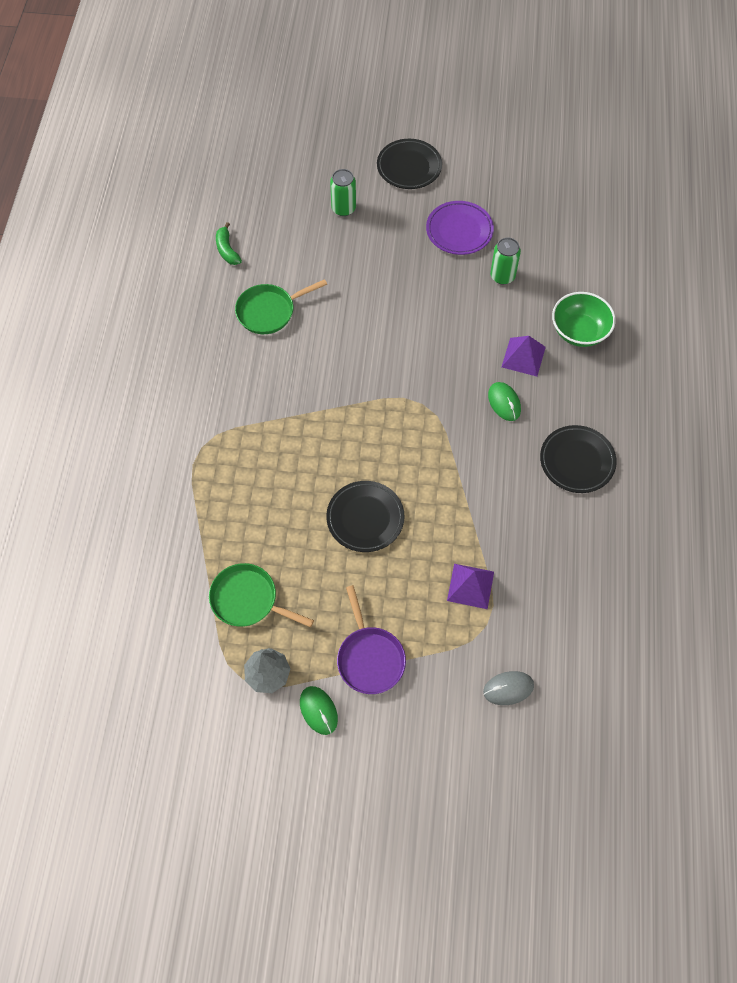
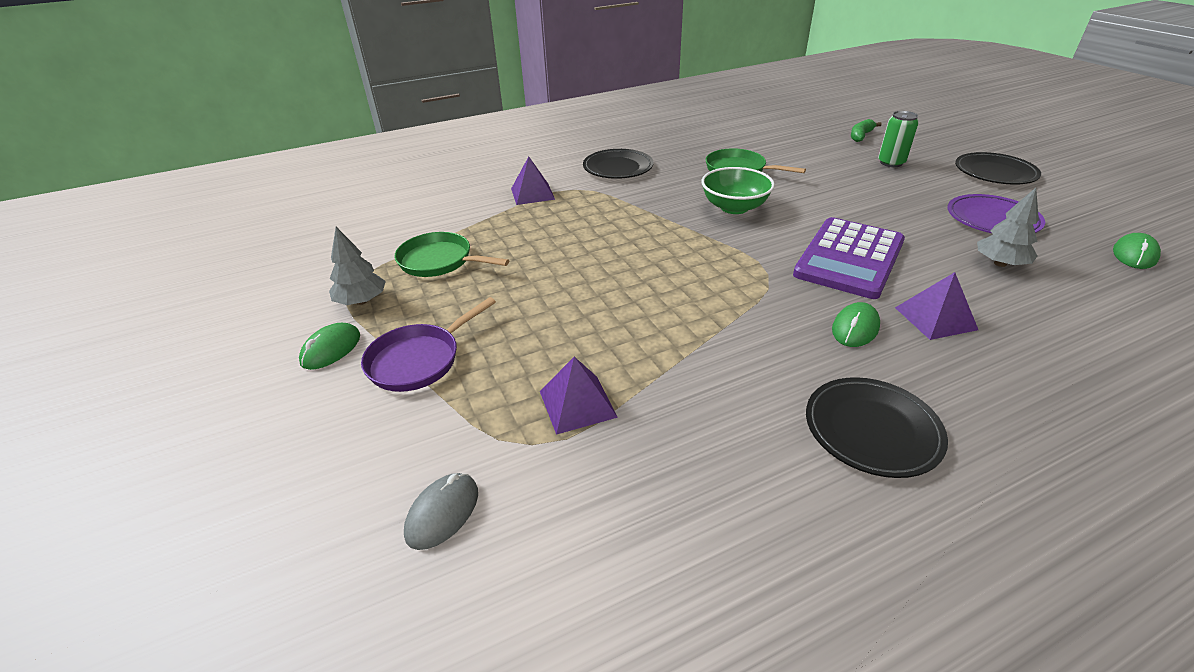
camera: 60 degrees right, 25 degrees down
(183, 482) = (532, 193): none -> purple pyramid
(227, 250) = (763, 138): green banana -> green banana (860, 136)
(248, 600) = (440, 261): green pan -> green pan turned 60 degrees counterclockwise
(365, 518) = (591, 291): black plate -> black plate (618, 168)
(439, 346) = (849, 258): none -> purple calculator
(502, 276) = (1000, 263): green can -> grey tree
(508, 688) = (443, 513): grey mouse -> grey mouse turned 75 degrees clockwise
(542, 206) = (1134, 255): none -> green mouse
(579, 331) = (1049, 349): green bowl -> green bowl (734, 207)

